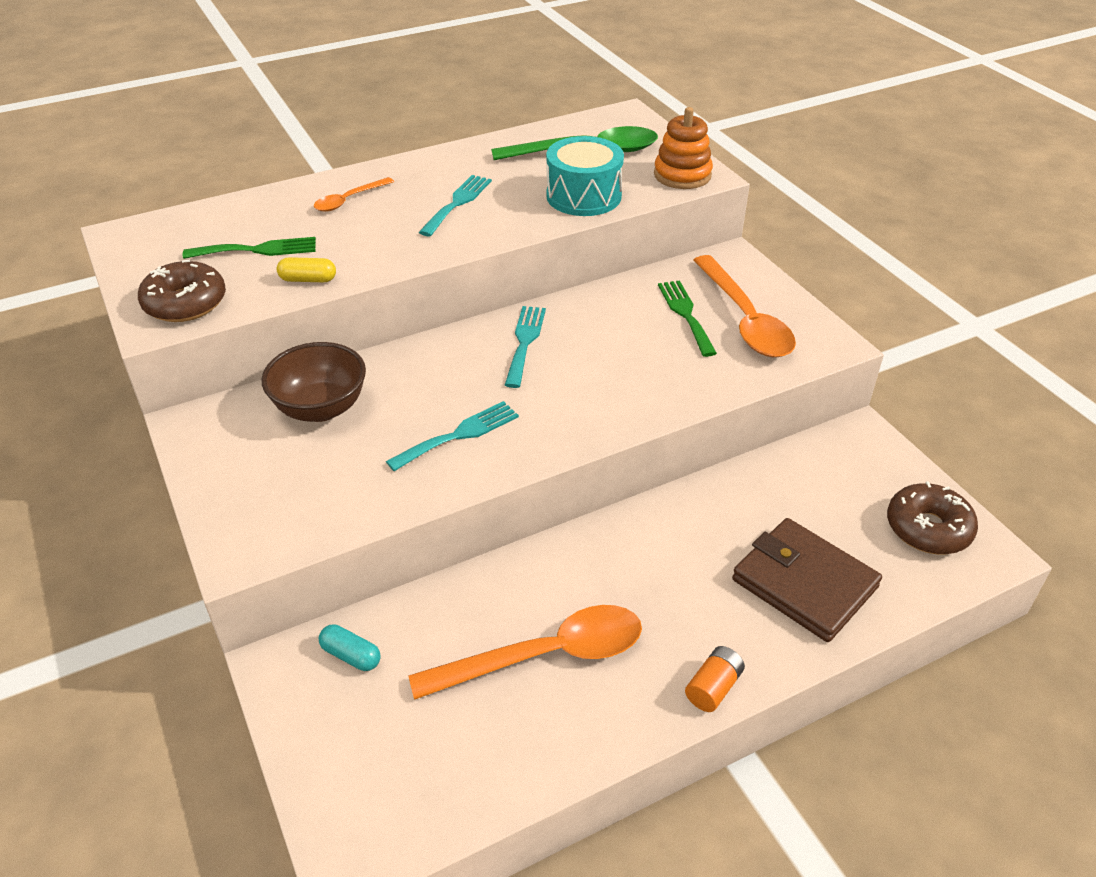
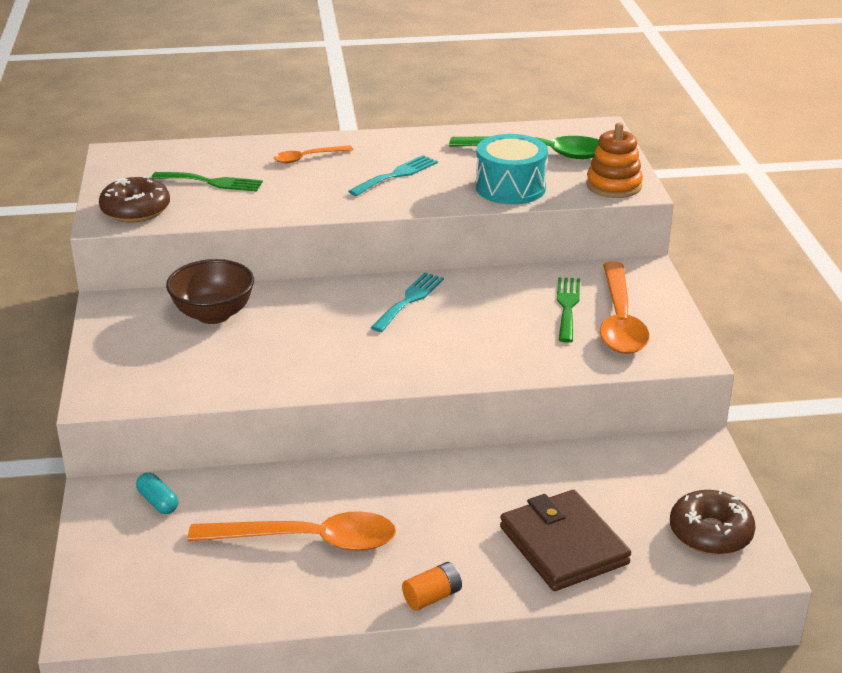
camera: 20 degrees right, 10 degrees down
(308, 279) = (238, 210): yellow capsule -> none
(459, 435) = (311, 355): turquoise fork -> none

